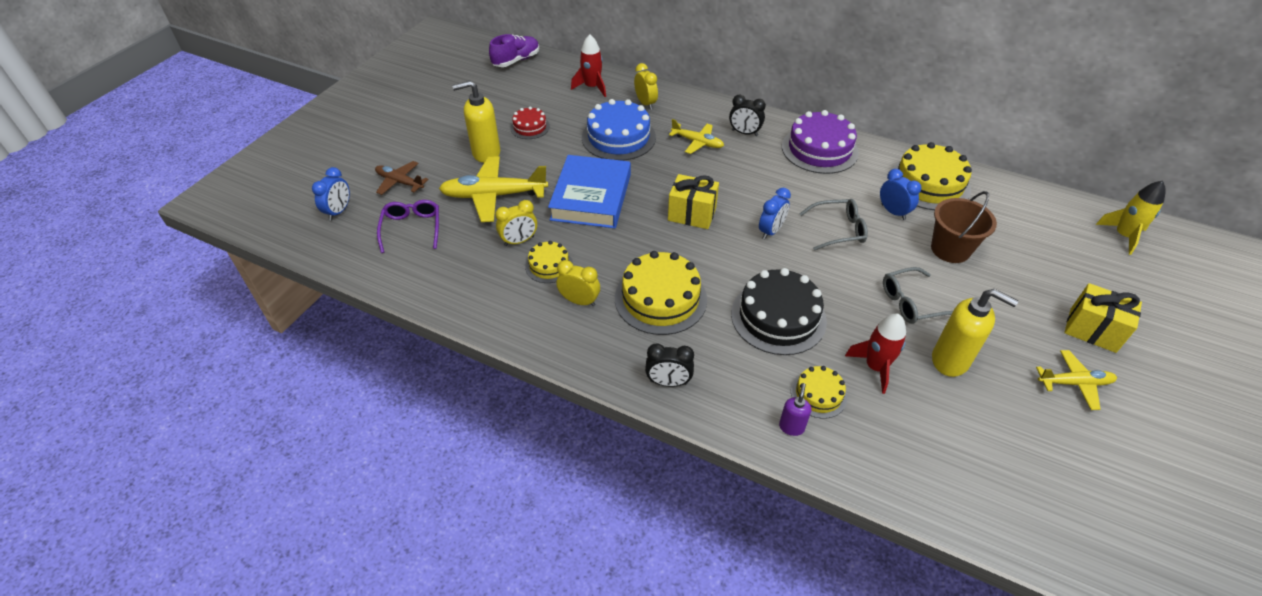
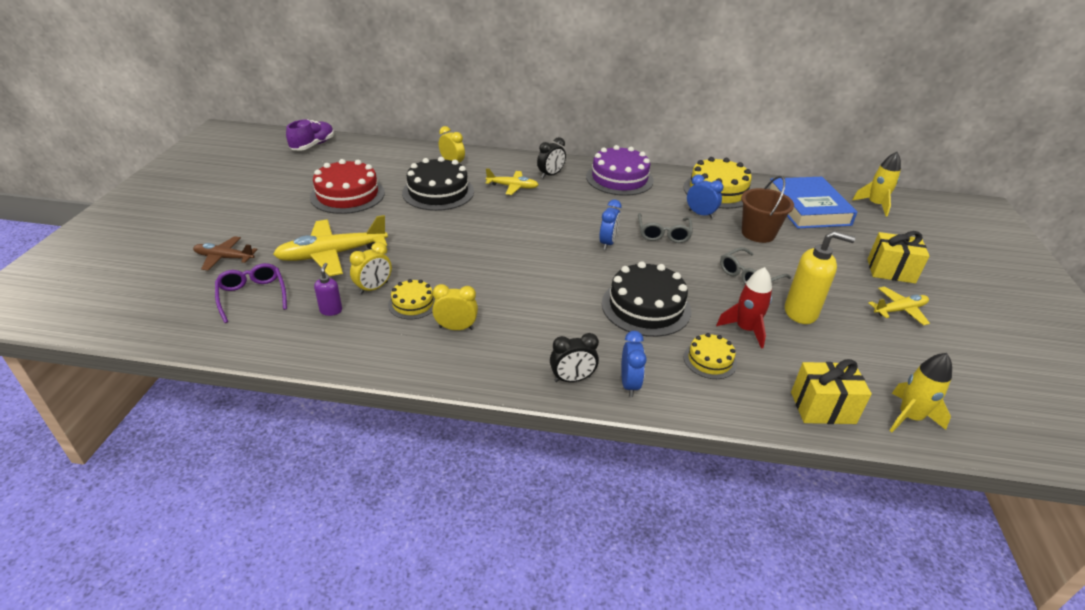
camera: 20 degrees left, 10 degrees down
(339, 211) = (161, 294): blue clock -> blue clock (629, 384)
(486, 153) = (310, 221): yellow soap dispenser -> none
(530, 127) = (347, 195): red cake -> red cake, size x1.86
(591, 197) = (432, 241): blue book -> blue book (808, 208)
(592, 87) = (396, 157): red rocket -> none
(618, 137) = (438, 192): blue cake -> black cake
(660, 298) = (533, 311): yellow cake -> none
(692, 214) = (532, 241): yellow gift -> yellow gift (822, 408)
(744, 133) = (550, 175): black clock -> black clock turned 45 degrees counterclockwise
(791, 427) = (700, 391): purple soap dispenser -> purple soap dispenser (331, 310)
(838, 230) = (663, 233): grey glasses -> grey glasses turned 120 degrees clockwise
(1011, 514) = (909, 417): none -> yellow rocket

